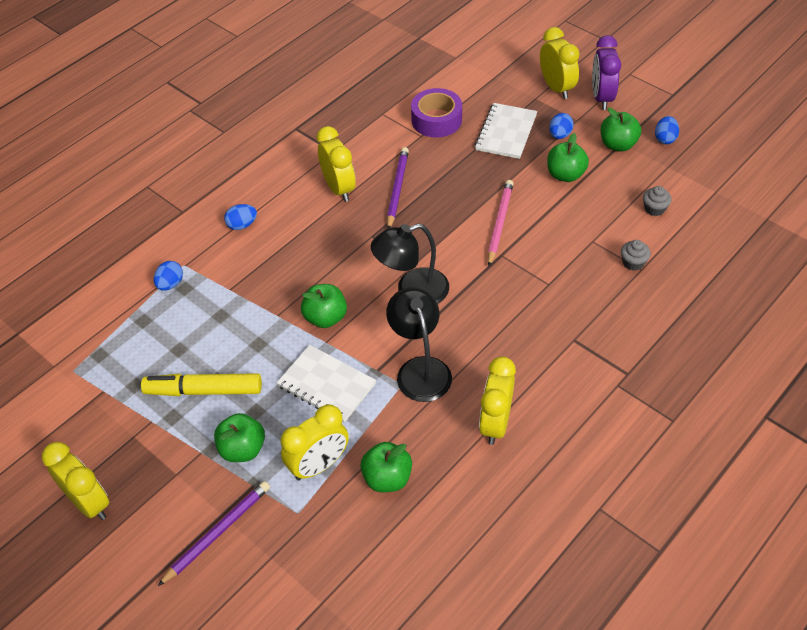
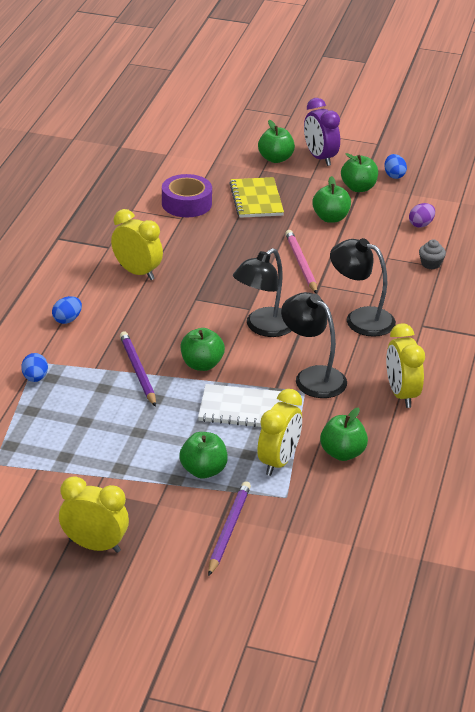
camera: 30 degrees left, 15 degrees down
(204, 391) = (134, 442): yellow marker -> none
(397, 189) = (191, 261): purple pencil -> purple pencil (138, 371)
(506, 132) = (256, 199): white notebook -> yellow notebook
(515, 311) = (360, 319): none -> black lamp
(556, 88) = (275, 159): yellow clock -> green apple
(560, 135) = (304, 191): blue egg -> none
(654, 209) = (421, 224): grey cupcake -> purple egg

